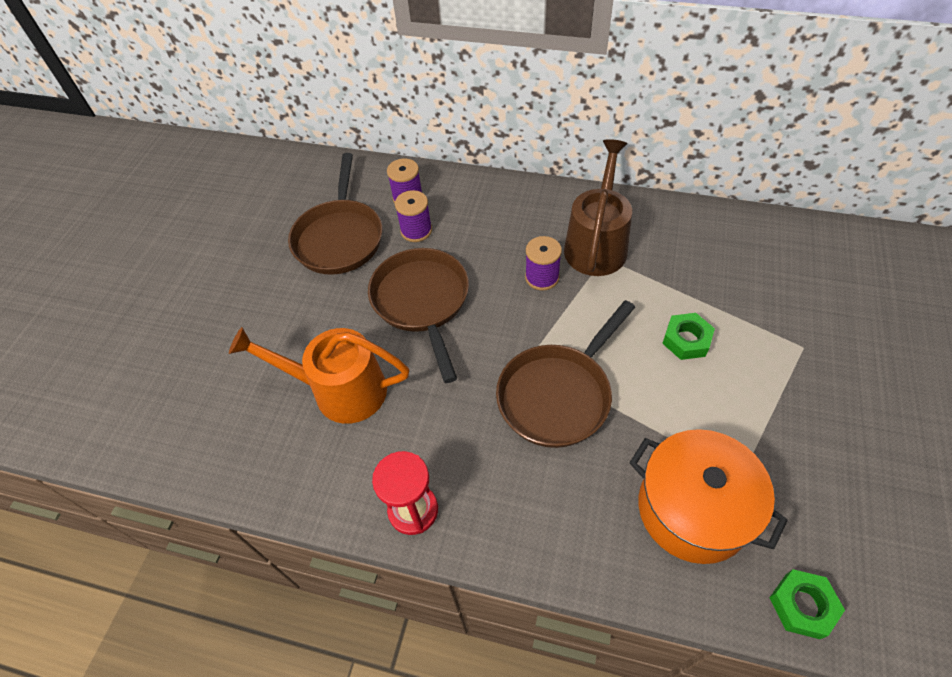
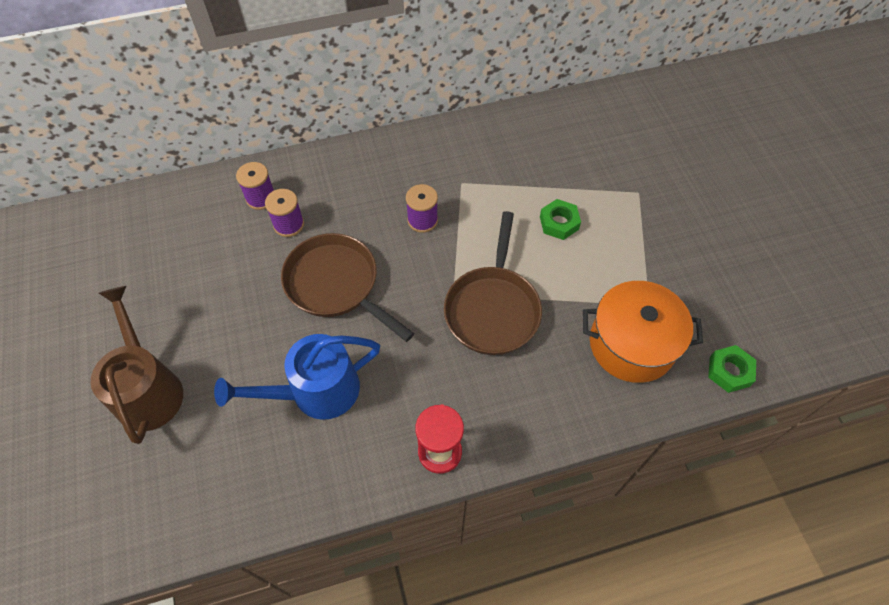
camera: 35 degrees left, 5 degrees up
(339, 238) = (221, 260): brown pan -> none
(340, 390) = (316, 391): orange watering can -> blue watering can
(596, 244) = (449, 174): brown watering can -> brown watering can (148, 389)

